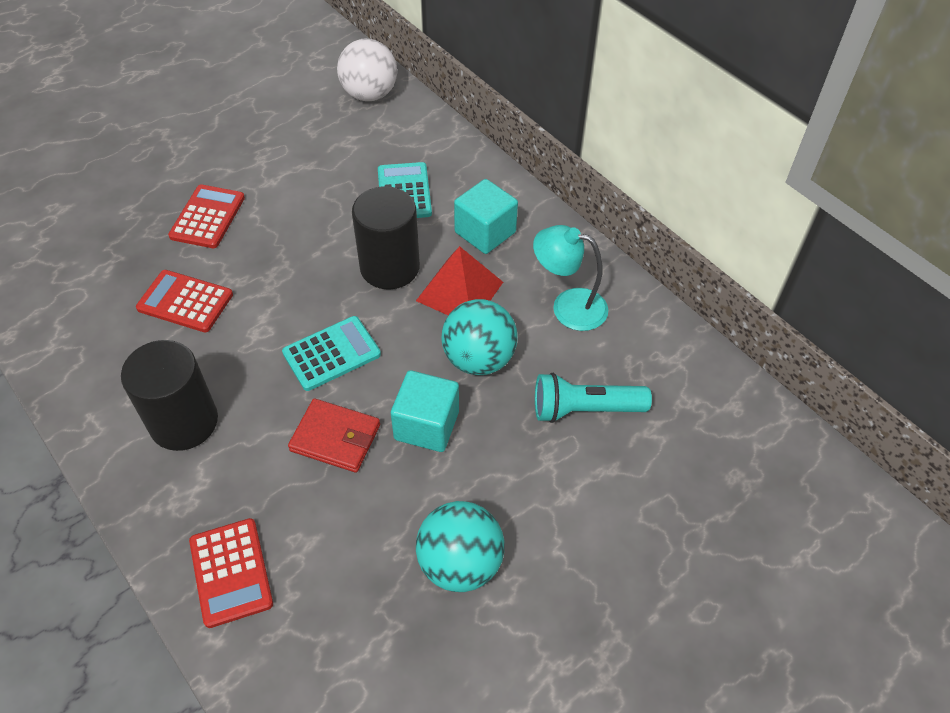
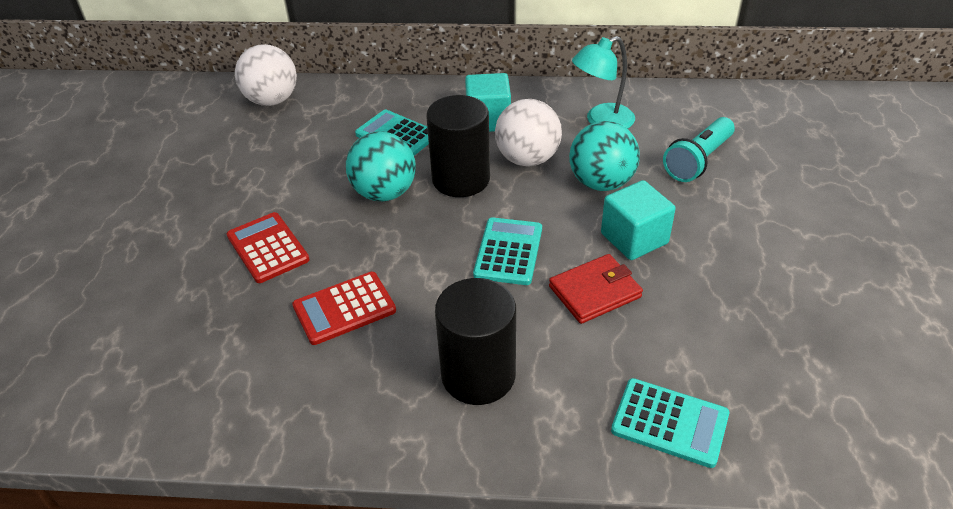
camera: 45 degrees left, 10 degrees down
(231, 572) = (669, 423): red calculator -> turquoise calculator
(459, 291) = (527, 159): red pyramid -> white ball
(460, 563) = (776, 286): turquoise ball -> turquoise ball (384, 193)

